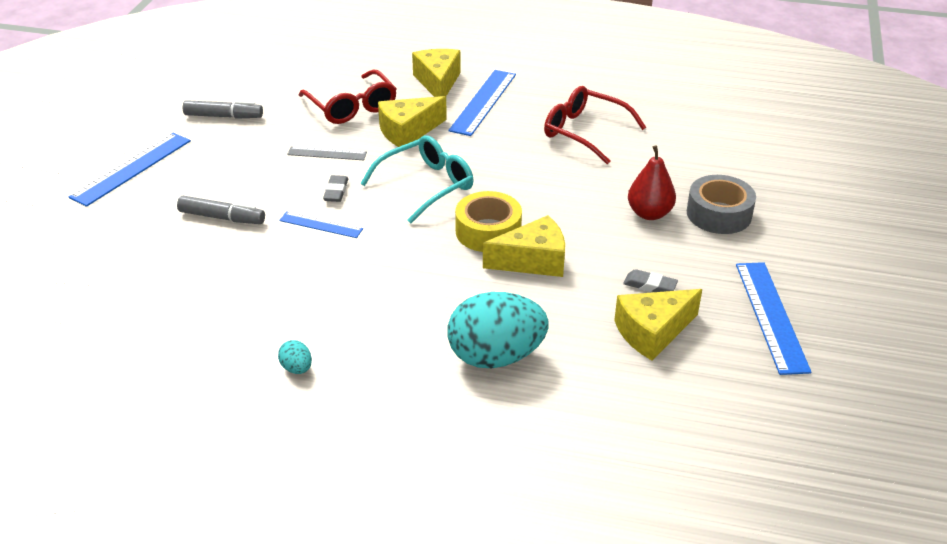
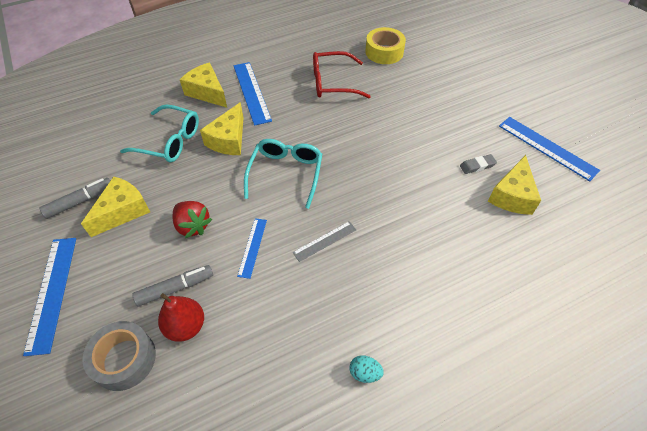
camera: 40 degrees left, 15 degrees up
(291, 181) = (193, 226): none -> red strawberry
(321, 225) = (252, 247): blue ruler -> blue ruler turned 60 degrees counterclockwise
(327, 153) = (193, 188): grey ruler -> grey ruler (324, 241)
(336, 191) = (233, 214): grey eraser -> none
(352, 107) = (170, 141): red glasses -> turquoise glasses
(488, 231) = (358, 184): yellow tape -> yellow tape (384, 52)
(496, 356) = (461, 271): turquoise egg -> none
(533, 261) = (404, 189): yellow cheese -> yellow cheese (122, 211)
(649, 213) = (425, 118): red pear -> red pear (186, 326)
(719, 214) = (456, 98): grey tape -> grey tape (124, 359)

